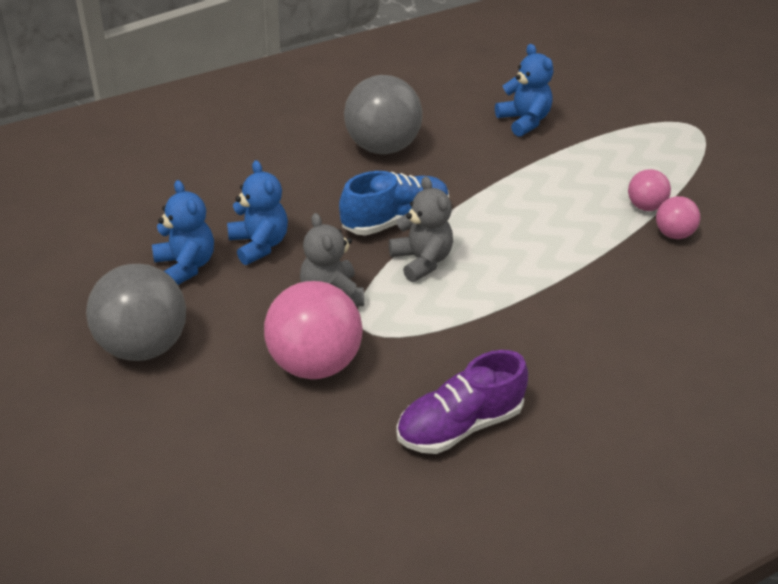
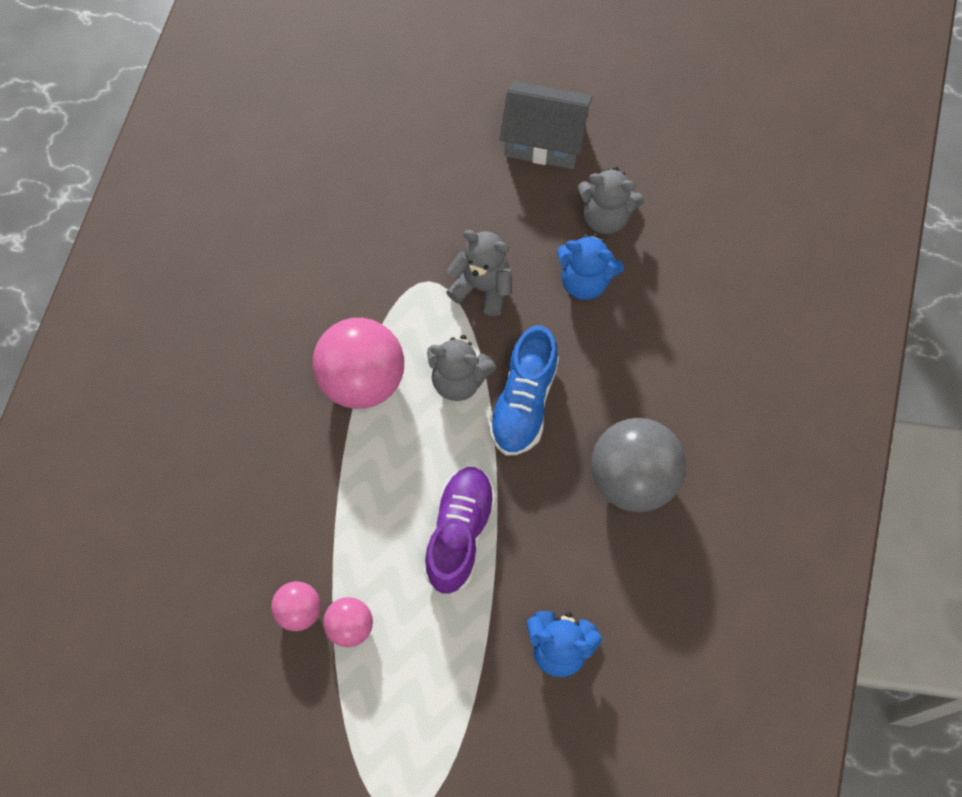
camera: 135 degrees right, 25 degrees up
(143, 345) = (544, 140): grey ball -> grey house
(186, 265) = (605, 217): blue teddy bear -> grey teddy bear
(314, 362) = (428, 226): pink ball -> pink ball (362, 380)
(459, 424) = (291, 267): purple shoe -> purple shoe (459, 533)

